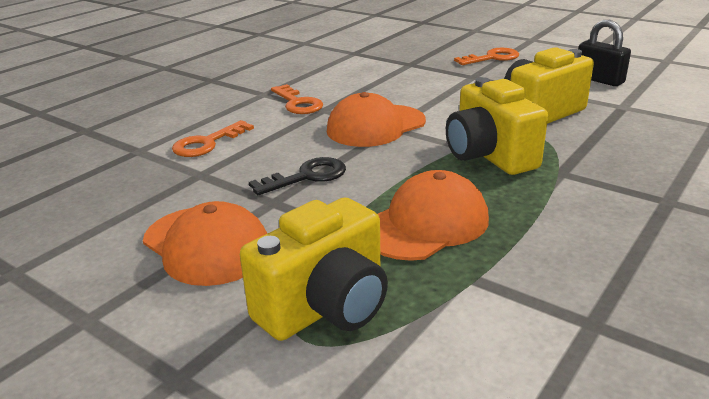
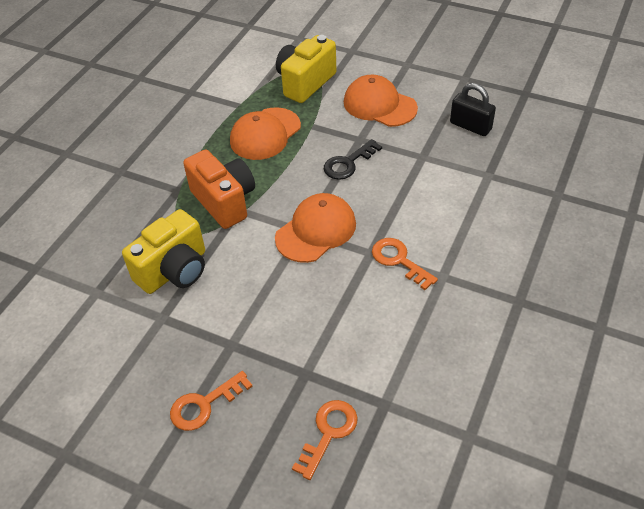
camera: 170 degrees right, 20 degrees up
(207, 143) = (441, 190): orange key -> orange key (328, 433)
(489, 156) = (224, 201): yellow camera -> orange camera
(599, 80) = (96, 351): black padlock -> black padlock (470, 126)

